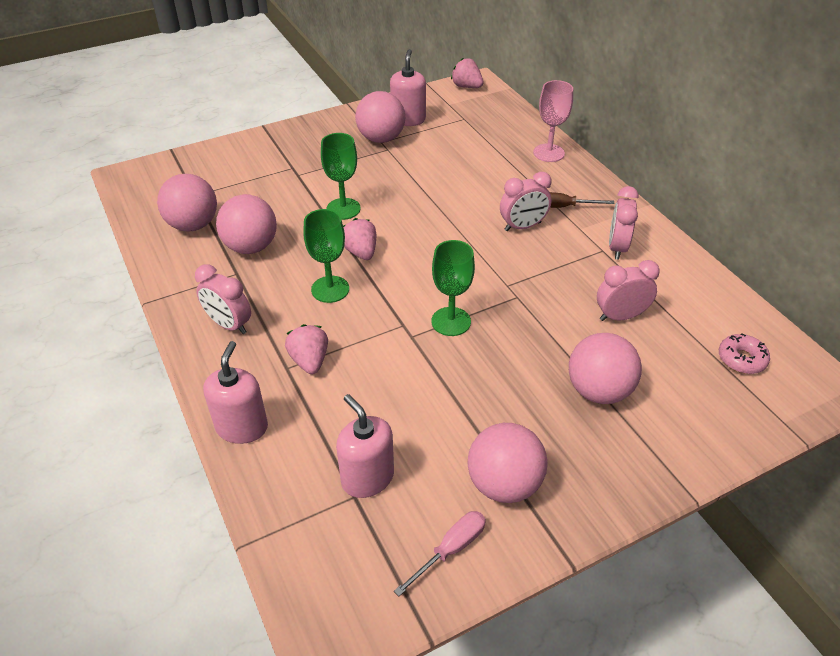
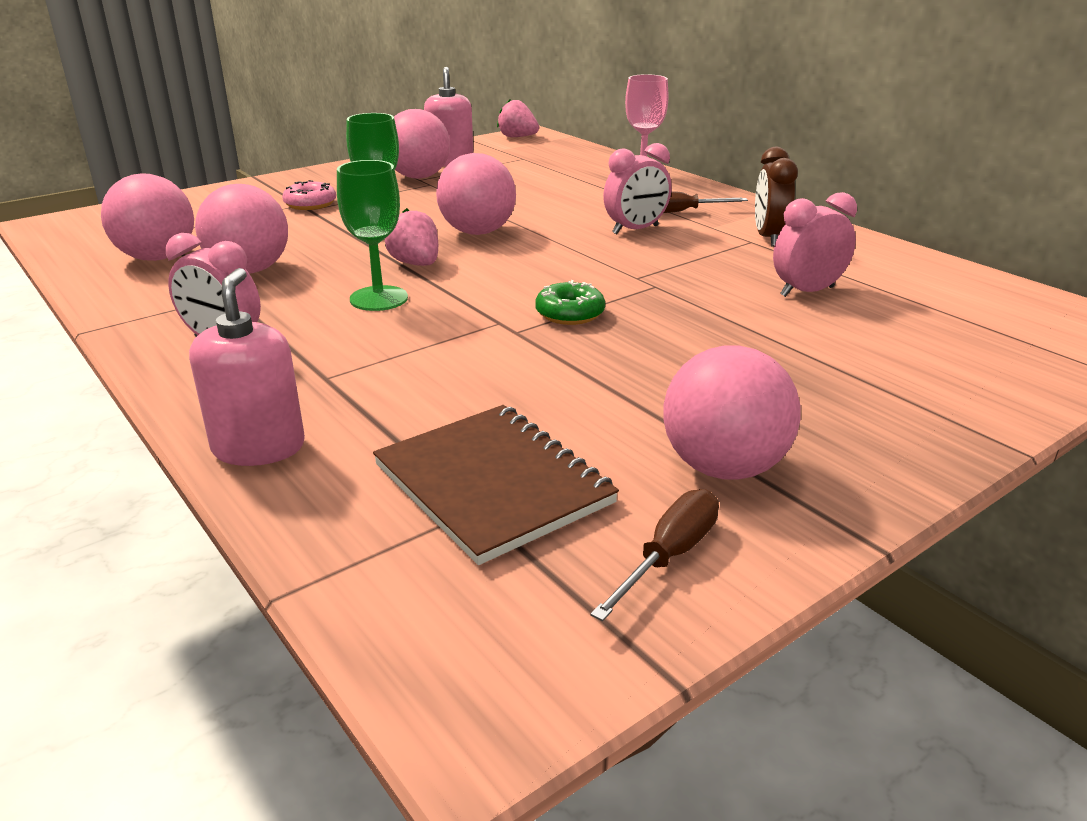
camera: 10 degrees left, 15 degrees down
(309, 361) = (362, 367): pink strawberry -> none
(367, 478) = (492, 484): pink soap dispenser -> brown notebook
(450, 549) = (669, 556): pink screwdriver -> brown screwdriver
(451, 321) = (570, 314): green goblet -> green donut
(598, 391) = (816, 359): pink ball -> pink ball (477, 232)
(617, 247) = (768, 238): pink clock -> brown clock
(741, 359) = (993, 315): pink donut -> pink donut (310, 204)

